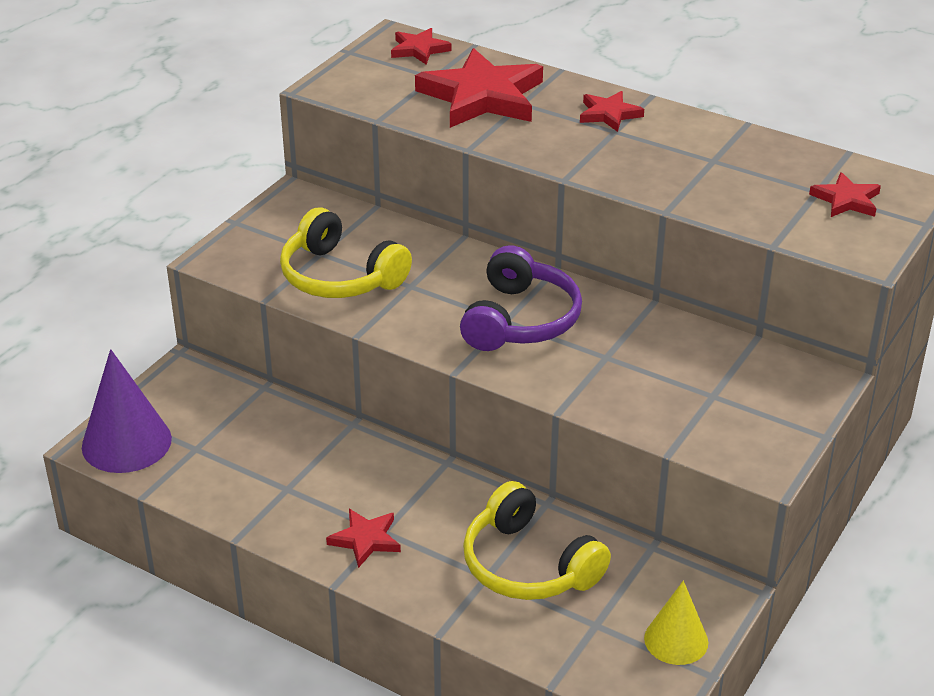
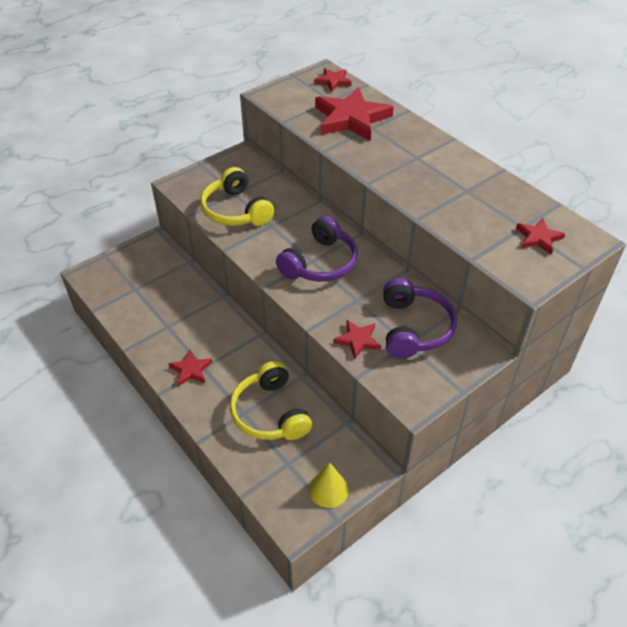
camera: 20 degrees right, 10 degrees up
(126, 442) = (103, 276): purple cone -> none
(609, 114) = (420, 145): red star -> red star (357, 340)
(711, 373) = (414, 328): none -> purple headphones

